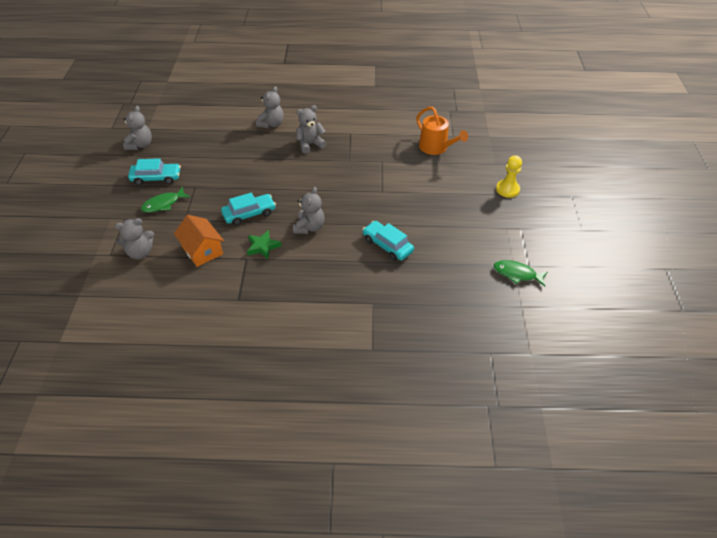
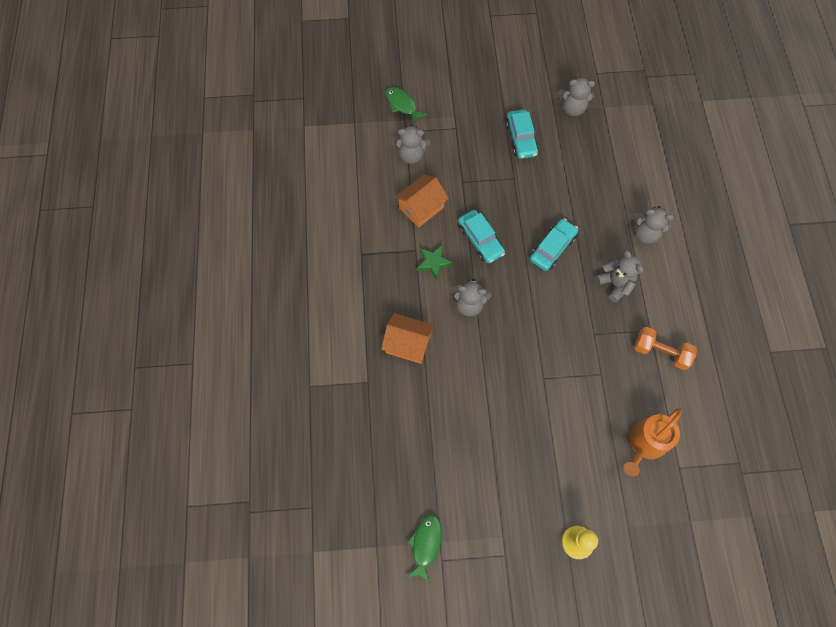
camera: 85 degrees right, 20 degrees up
(140, 252) = (411, 155): grey teddy bear -> grey teddy bear turned 60 degrees counterclockwise
(163, 204) = (482, 156): green fish -> green fish (402, 105)
(339, 271) = (408, 344): none -> orange house
(368, 131) = (660, 352): none -> orange dumbbell
(387, 245) = (452, 391): turquoise car -> turquoise car (552, 248)

